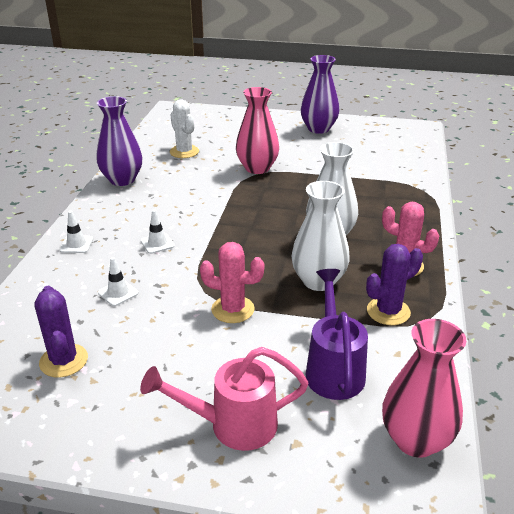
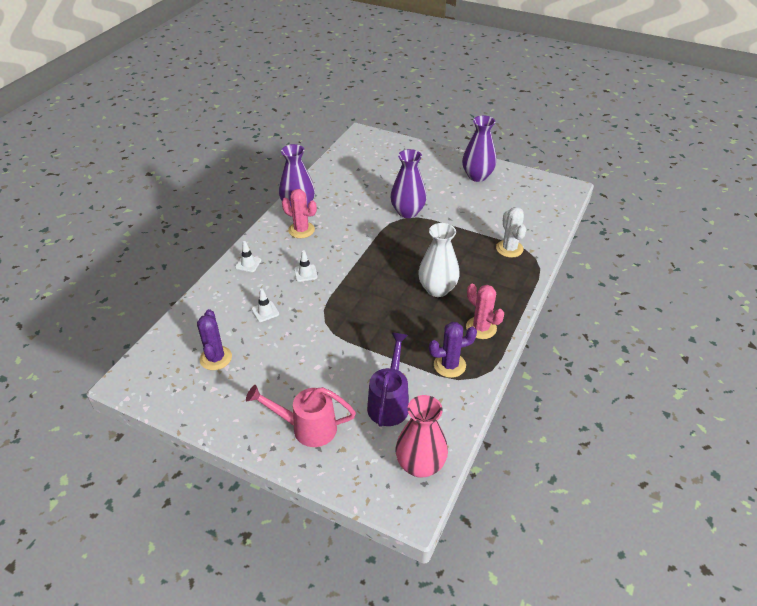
camera: 15 degrees right, 10 degrees up
(184, 152) = (355, 185): white cactus -> white cactus (509, 249)
(233, 309) = (339, 341): pink cactus -> pink cactus (301, 230)
(257, 168) = (407, 212): pink vase -> purple vase
(318, 281) = (410, 329): white vase -> none

